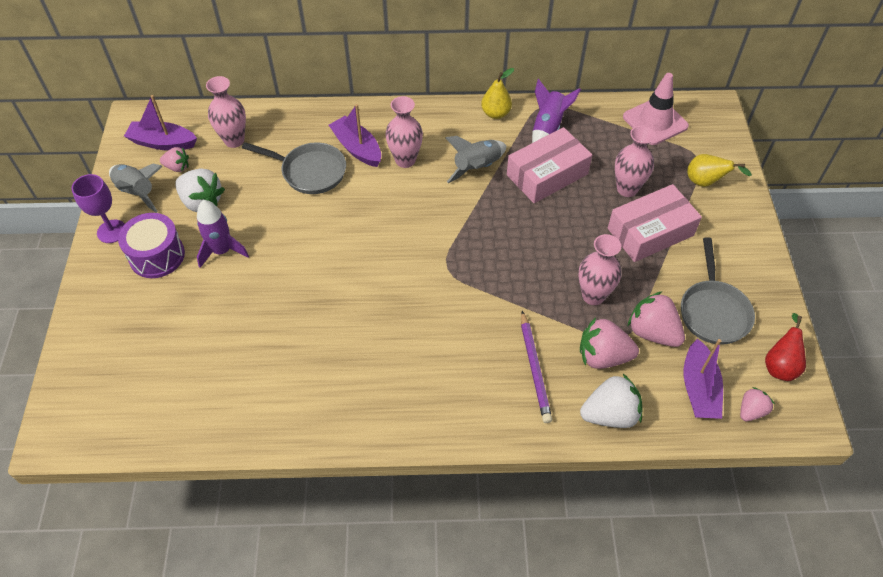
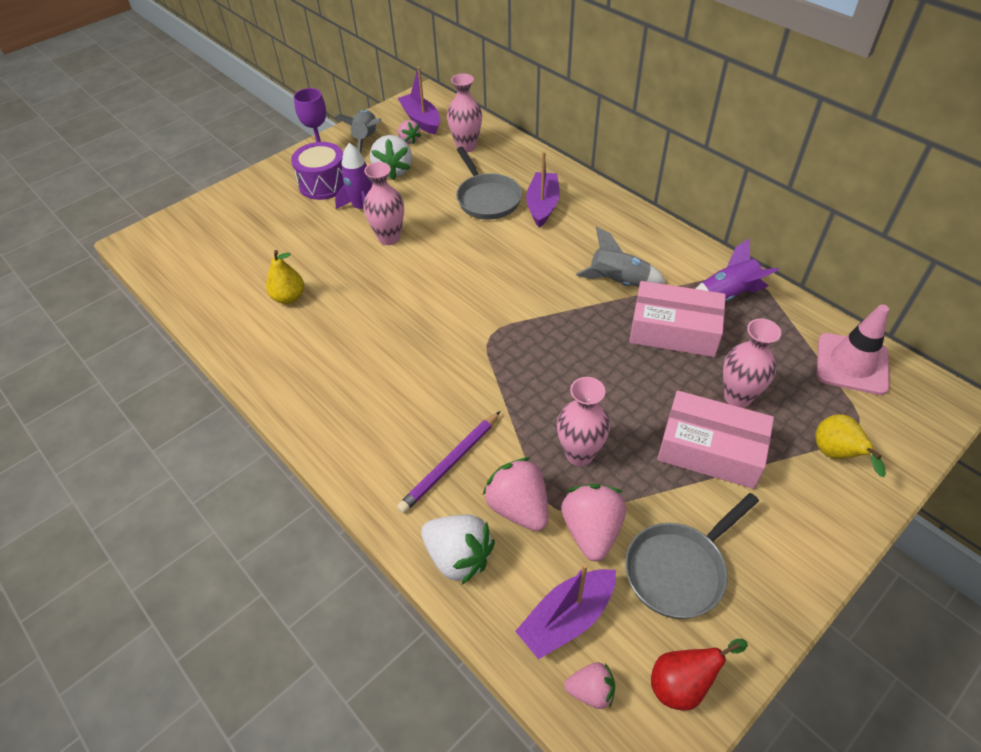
camera: 50 degrees right, 5 degrees down
(405, 160) = (567, 238): pink vase -> pink vase (389, 238)
(495, 113) = (693, 254): yellow pear -> yellow pear (289, 297)

